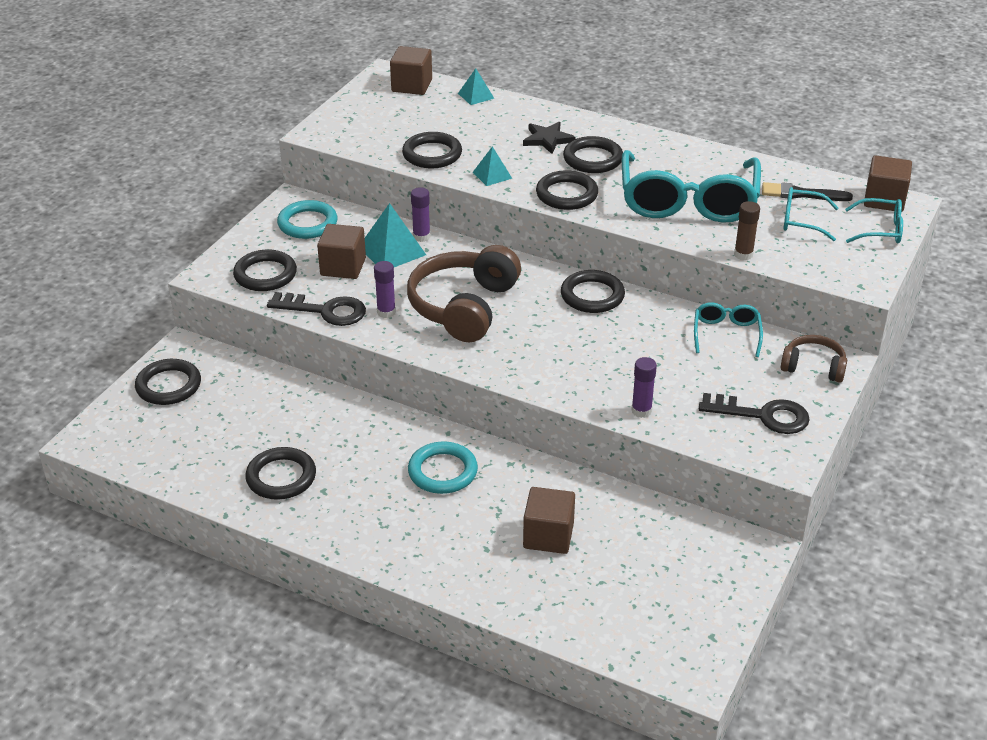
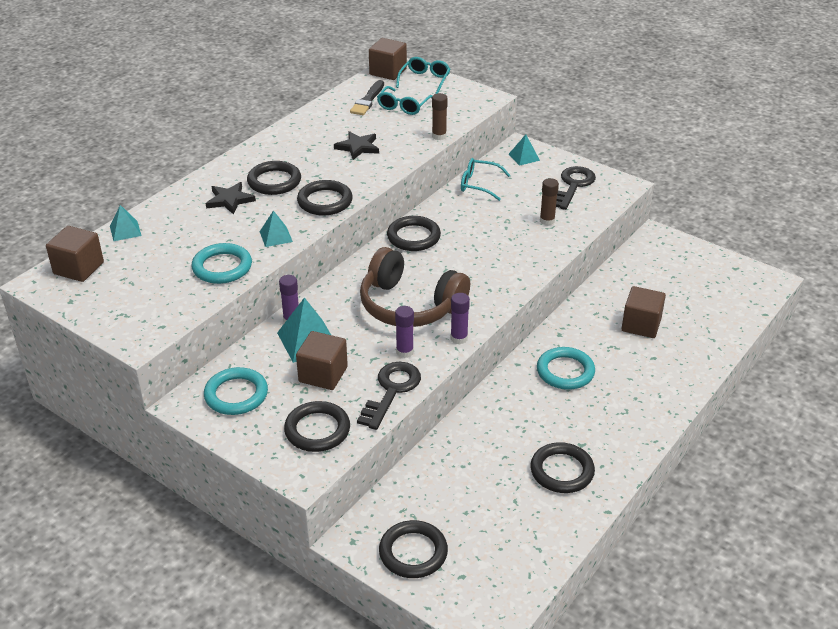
camera: 80 degrees left, 0 degrees up
(432, 154) = (222, 267): black ring -> turquoise ring
(641, 411) = (561, 235): purple glue stick -> purple glue stick (459, 338)
(668, 397) = (547, 221): none -> brown glue stick
(688, 201) = (358, 147): turquoise glasses -> black star
(813, 367) = (524, 157): brown headphones -> turquoise pyramid

